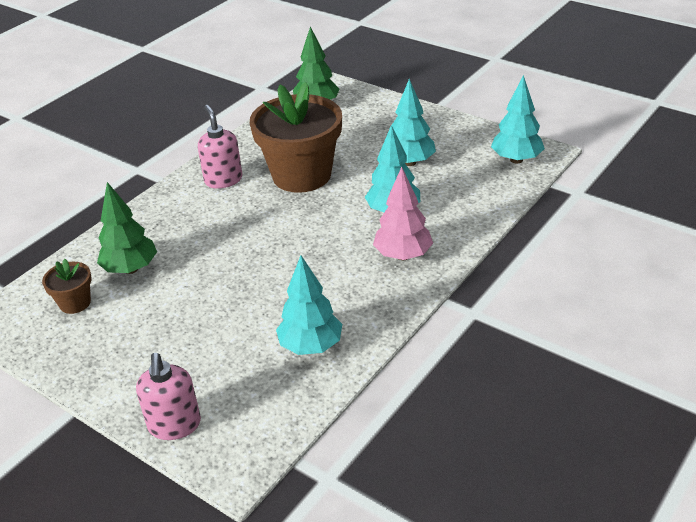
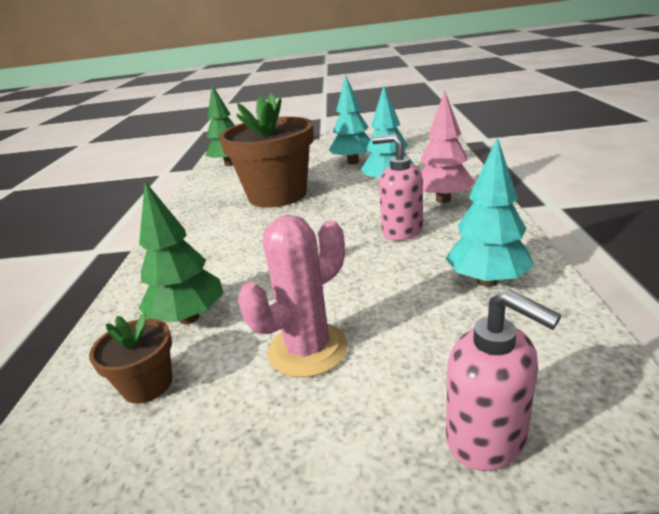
camera: 35 degrees left, 10 degrees down
(162, 329) = (308, 349): none -> pink cactus
(223, 180) = (206, 222): pink soap dispenser -> pink soap dispenser (401, 231)
(516, 160) = (422, 139): turquoise tree -> none

